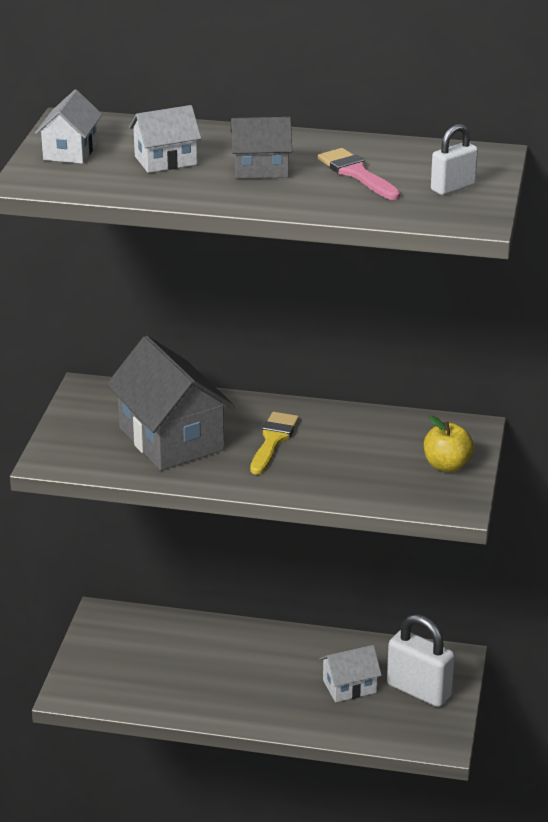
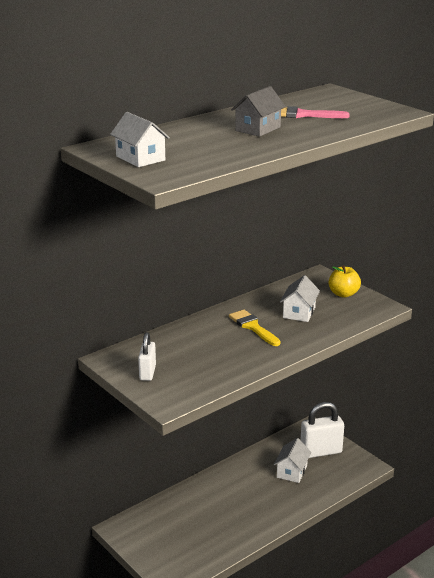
camera: 50 degrees left, 5 degrees down
(165, 160) = (203, 143): white house -> white house (299, 312)
(171, 439) = (205, 355): grey house -> none
(453, 187) = (355, 105): white padlock -> white padlock (147, 373)

